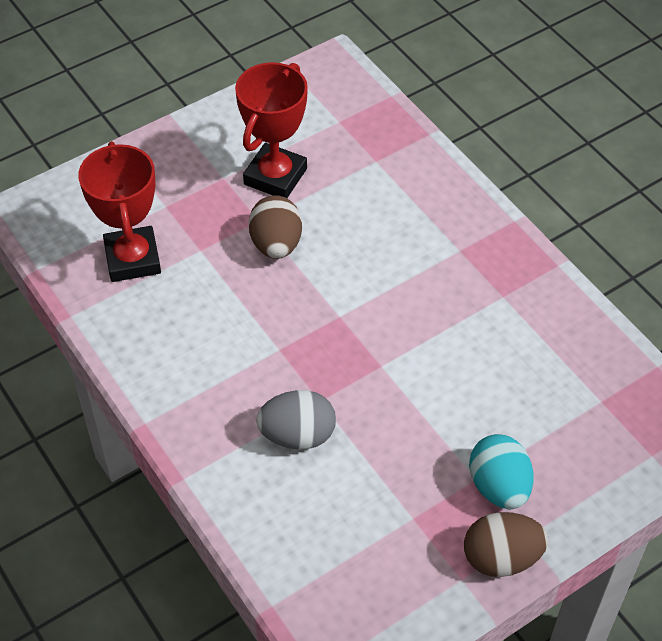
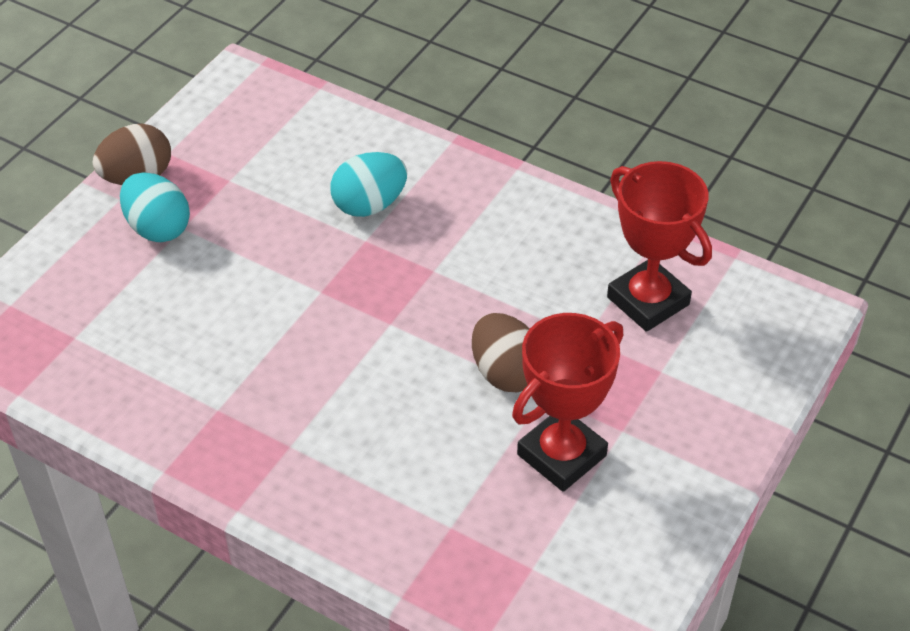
camera: 155 degrees right, 5 degrees down
(275, 176) = (561, 455): red trophy -> red trophy turned 45 degrees clockwise
(297, 435) = (369, 205): grey egg -> turquoise egg

